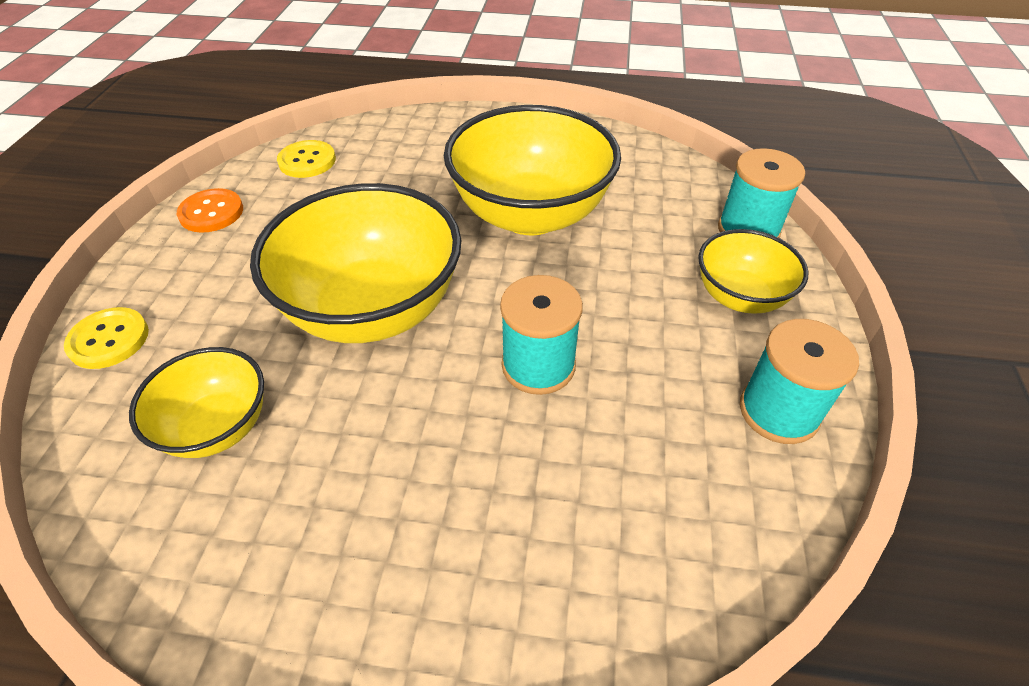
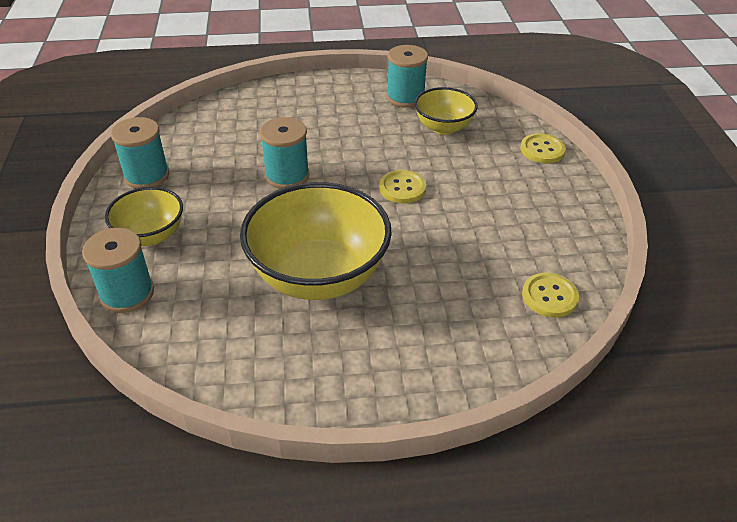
camera: 165 degrees right, 5 degrees down
(211, 212) = (576, 232): orange button -> none
(221, 546) = (405, 97): none -> turquoise spool
(373, 309) = (402, 188): yellow bowl -> yellow button

